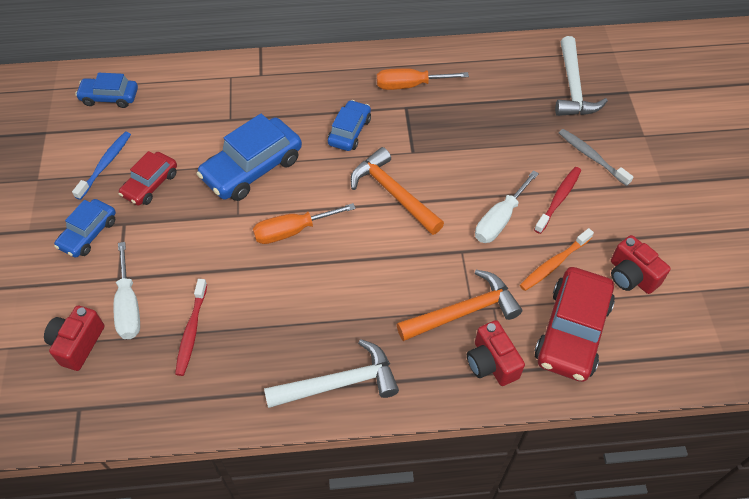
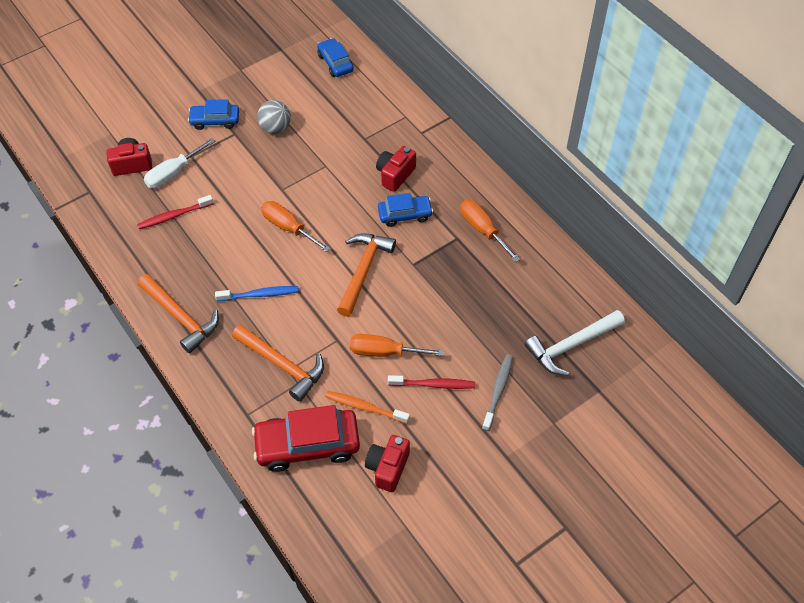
camera: 60 degrees right, 0 degrees up
(105, 164) = (276, 95): blue toothbrush -> blue toothbrush (260, 294)
(150, 184) = (275, 128): red car -> grey ball
(252, 168) = (328, 175): blue car -> none
(339, 383) = (181, 317): white hammer -> orange hammer
(491, 363) = (248, 402): red camera -> red camera (395, 175)
(499, 219) = (384, 352): white screwdriver -> orange screwdriver

